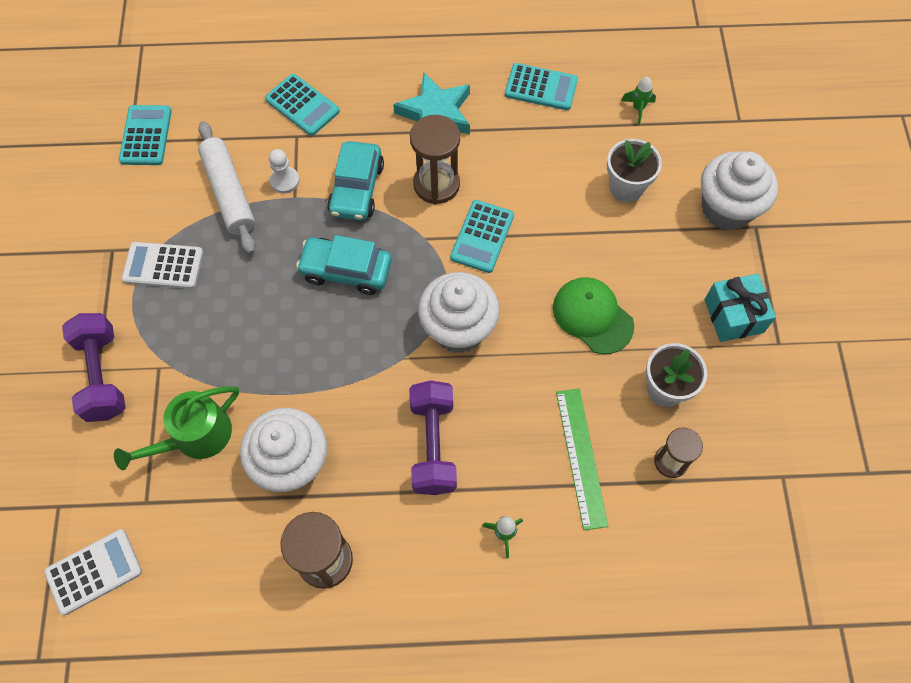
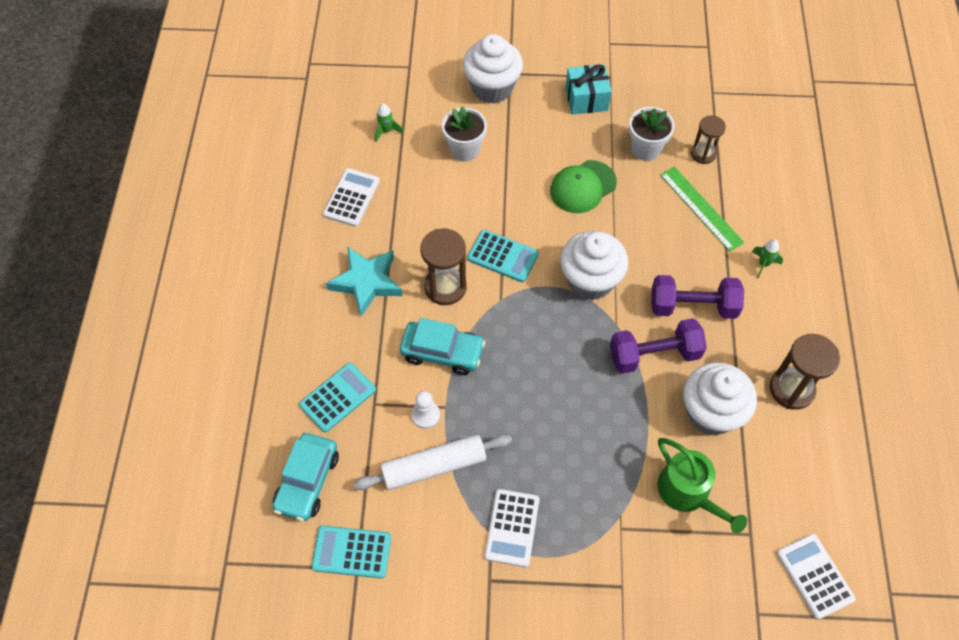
camera: 85 degrees left, 5 degrees down
(102, 375) = (628, 581): purple dumbbell -> purple dumbbell (654, 355)
(346, 270) = (528, 364): turquoise car -> turquoise car (307, 481)
(541, 87) = (351, 198): turquoise calculator -> white calculator
(581, 457) = (701, 208): green ruler -> green ruler turned 60 degrees clockwise

